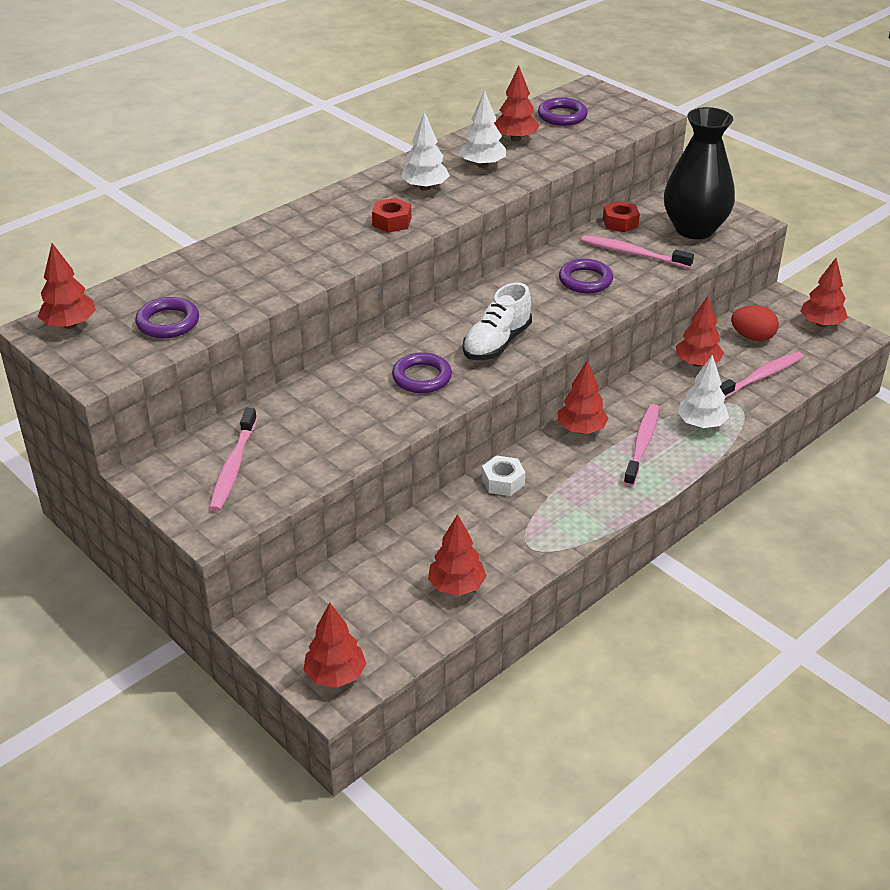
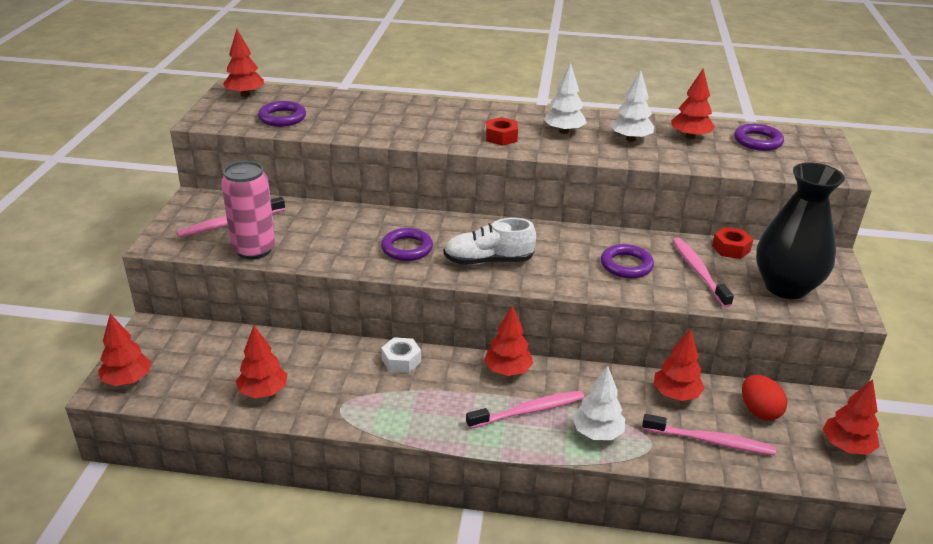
camera: 50 degrees right, 5 degrees down
(307, 470) = (254, 250): none -> pink can

